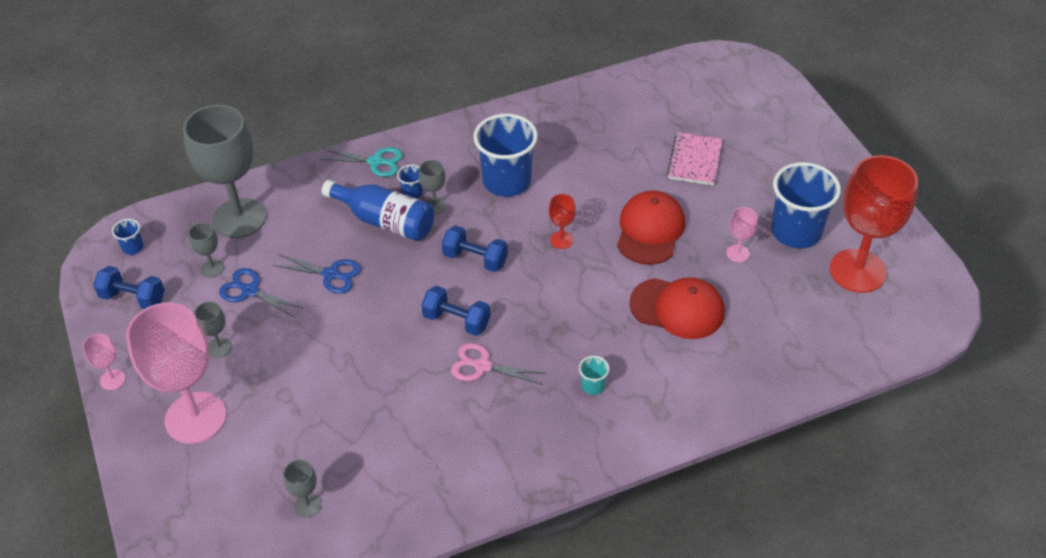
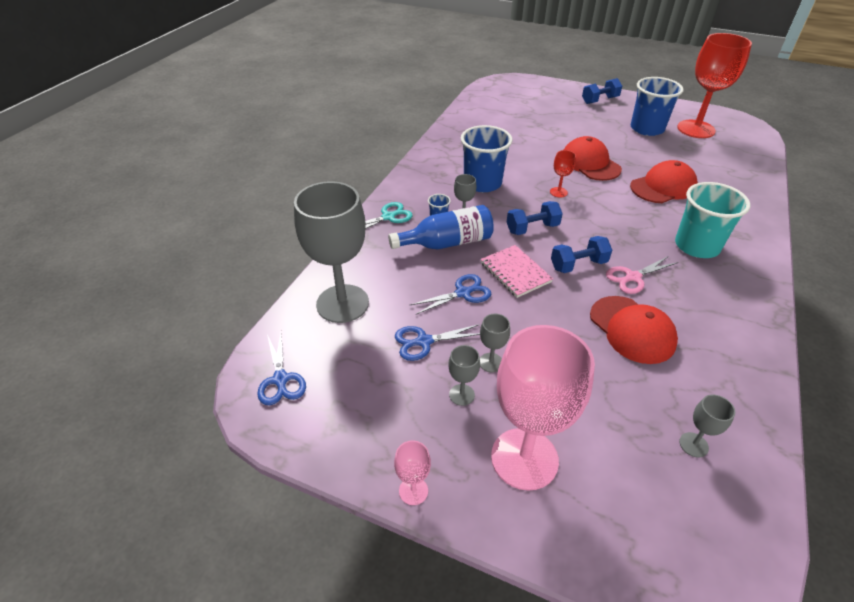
camera: 45 degrees left, 5 degrees down
(133, 247) = (280, 380): blue cup -> blue scissors
(133, 298) = (336, 415): blue dumbbell -> blue dumbbell (599, 100)
(212, 268) = (372, 348): grey goblet -> grey goblet (491, 362)
(405, 403) = (632, 329): none -> red cap
(593, 386) = (697, 246): turquoise cup -> turquoise cup, size x2.36
(694, 160) = (555, 126): pink notebook -> pink notebook (515, 272)
(738, 253) = (642, 150): pink goblet -> none

